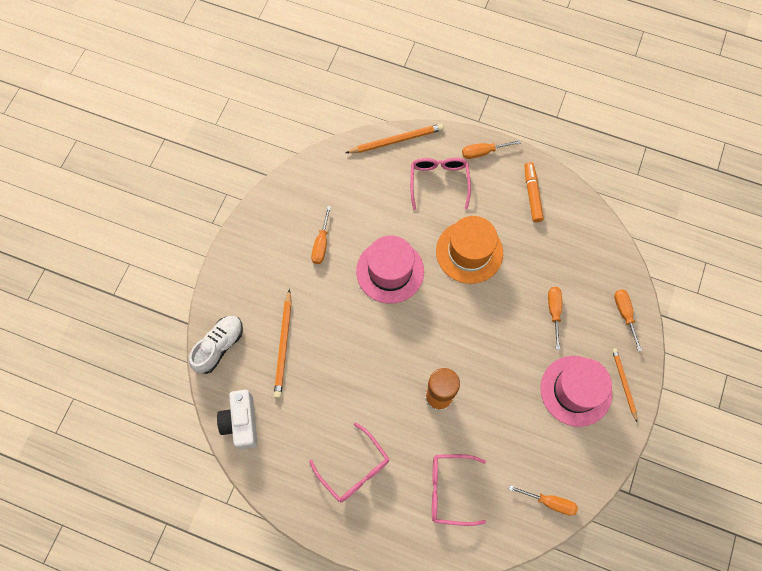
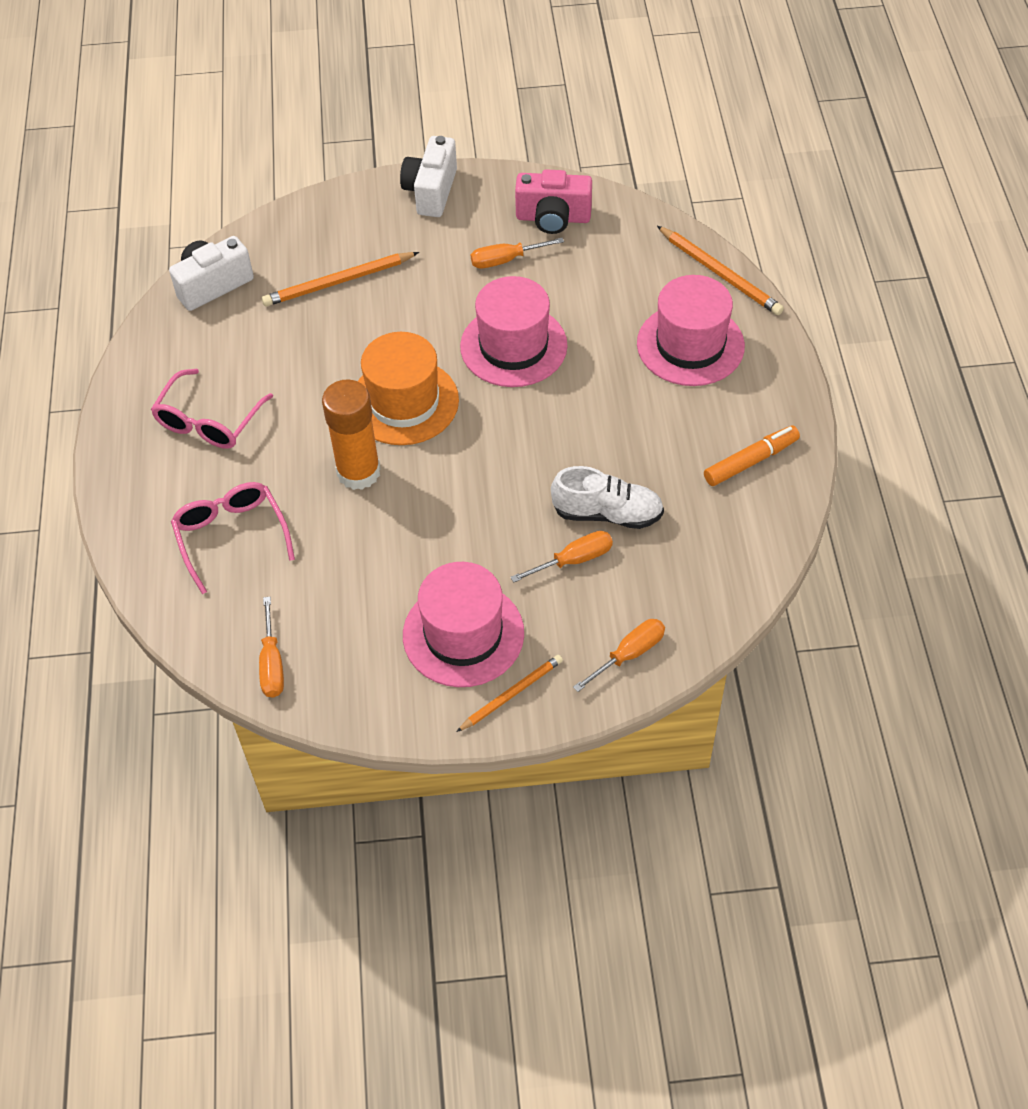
camera: 65 degrees right, 15 degrees down
(219, 346) = (300, 222): white shoe -> white shoe (607, 513)
(239, 259) = (431, 191): none -> white camera
(303, 203) = (553, 218): none -> pink camera
(439, 181) = (690, 345): pink glasses -> pink hat
(469, 252) = (603, 422): orange hat -> orange hat (404, 402)
(483, 152) = (777, 376): orange screwdriver -> none

